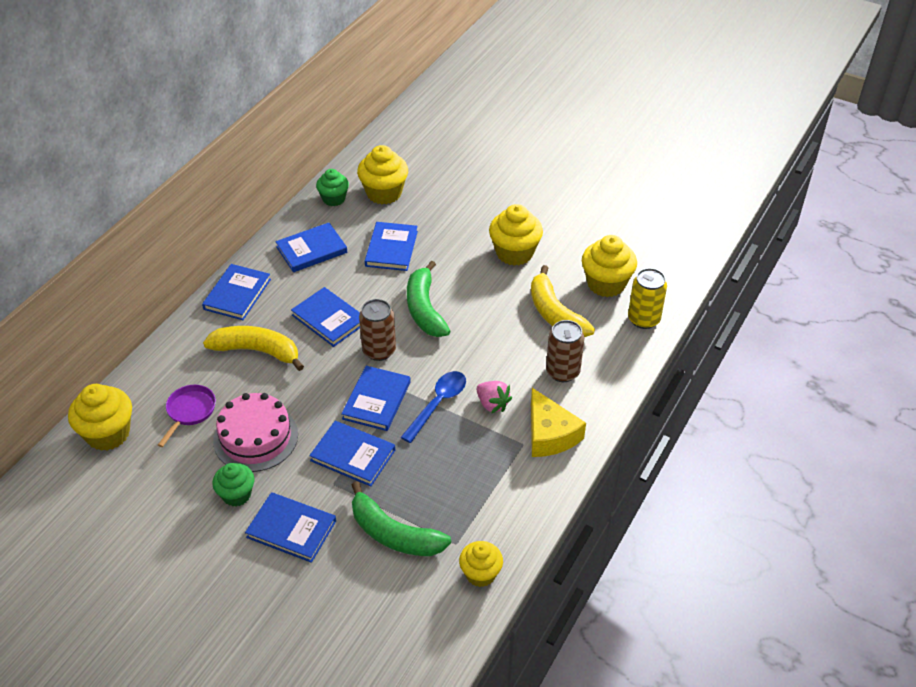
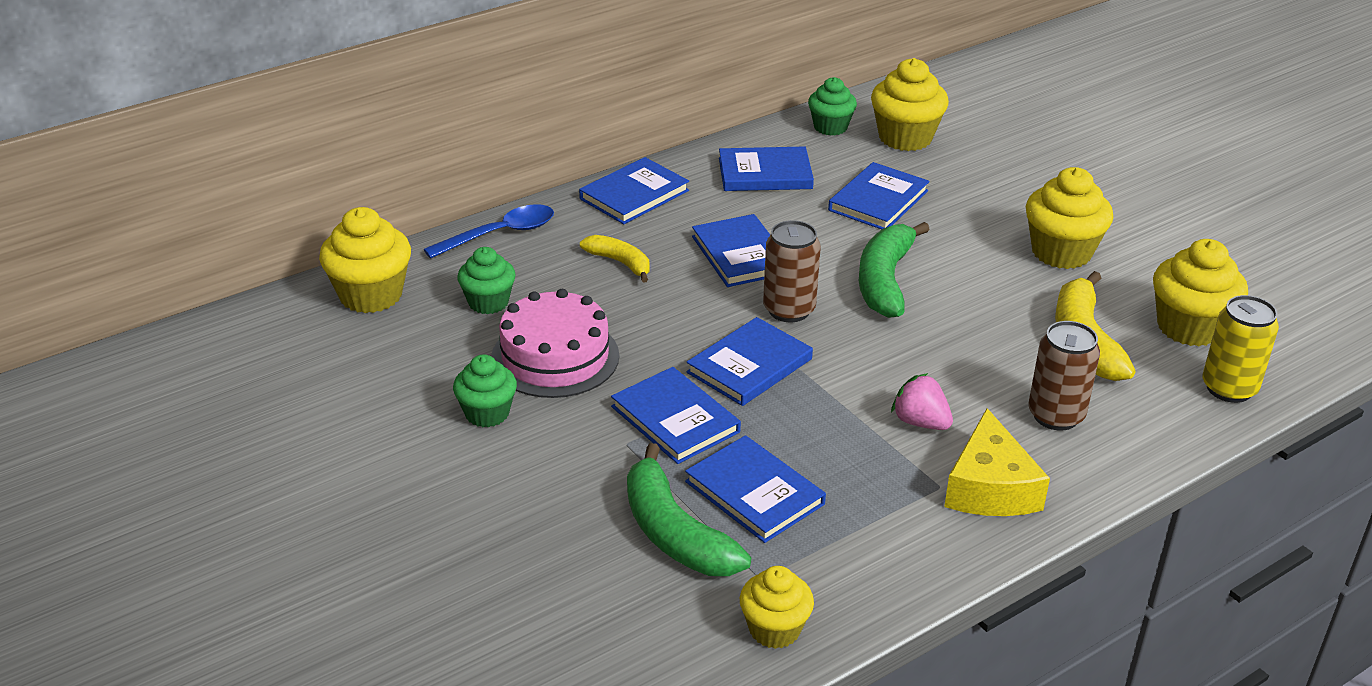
camera: 25 degrees right, 10 degrees down
(189, 412) = (488, 302): purple pan -> green cupcake
(257, 351) = (620, 263): yellow banana -> yellow banana, size x0.59
(291, 529) = (534, 478): blue book -> blue book (754, 493)
(438, 404) = (836, 397): blue spoon -> blue spoon (500, 234)
(492, 404) = (920, 422): pink strawberry -> pink strawberry turned 150 degrees clockwise

